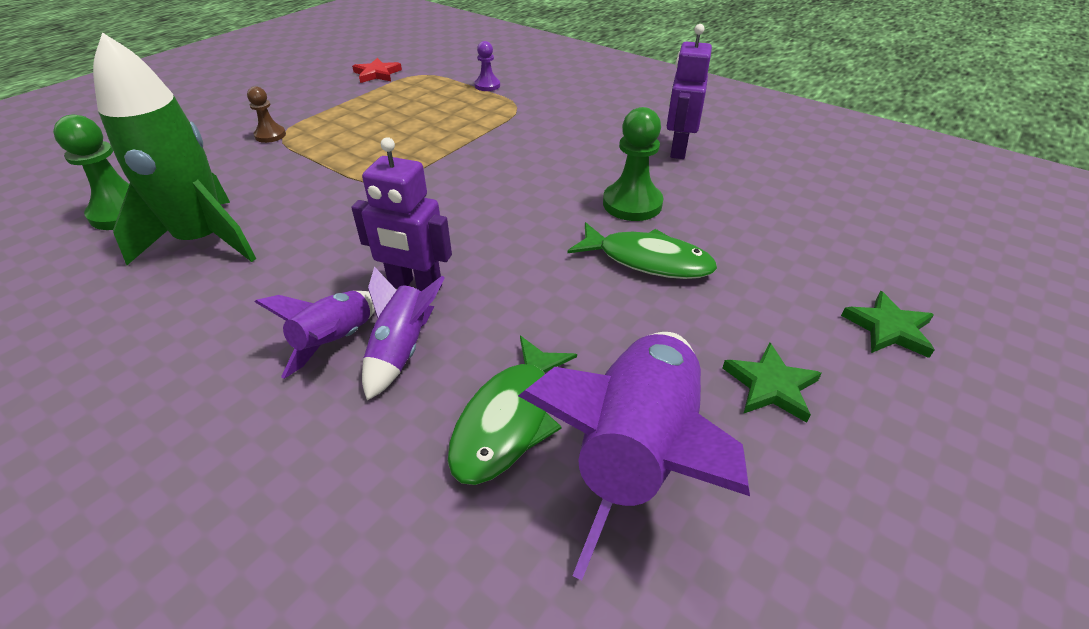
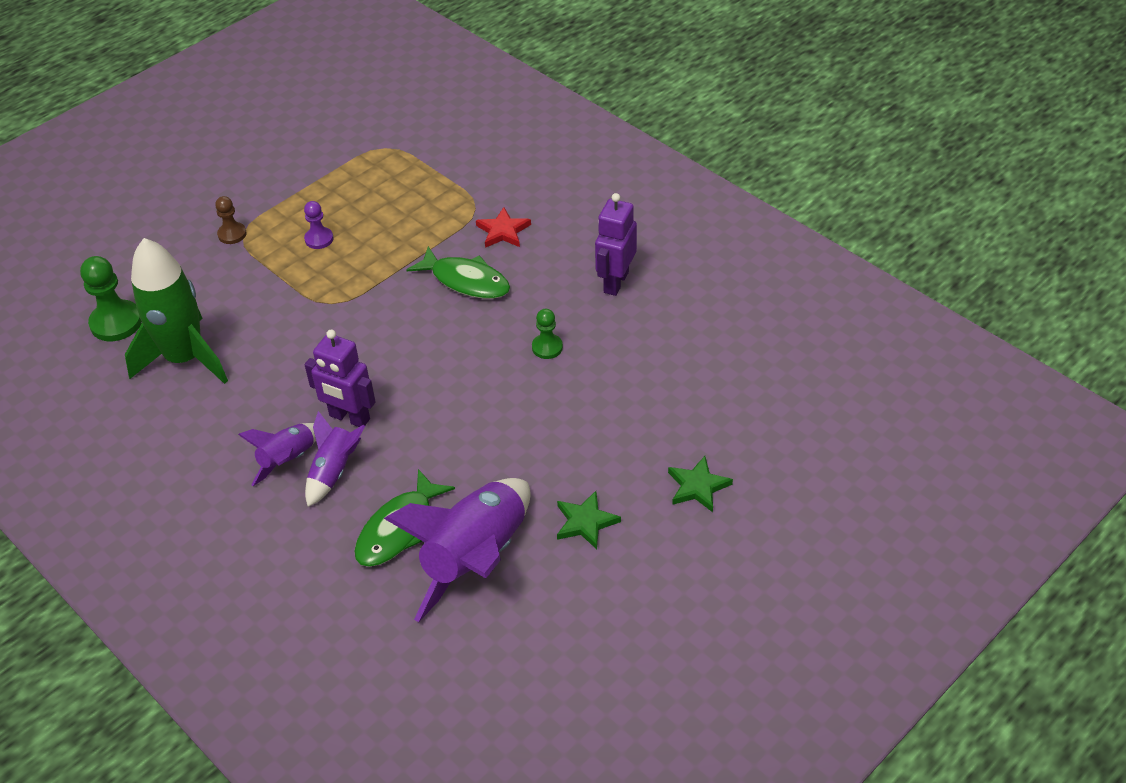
camera: 10 degrees right, 5 degrees up
(377, 74) = (338, 144): red star -> red star (503, 231)
(487, 85) = (451, 171): purple pawn -> purple pawn (319, 239)
(632, 204) = (547, 347): green pawn -> green pawn, size x0.59
(647, 260) = (538, 409): green fish -> green fish (466, 281)

